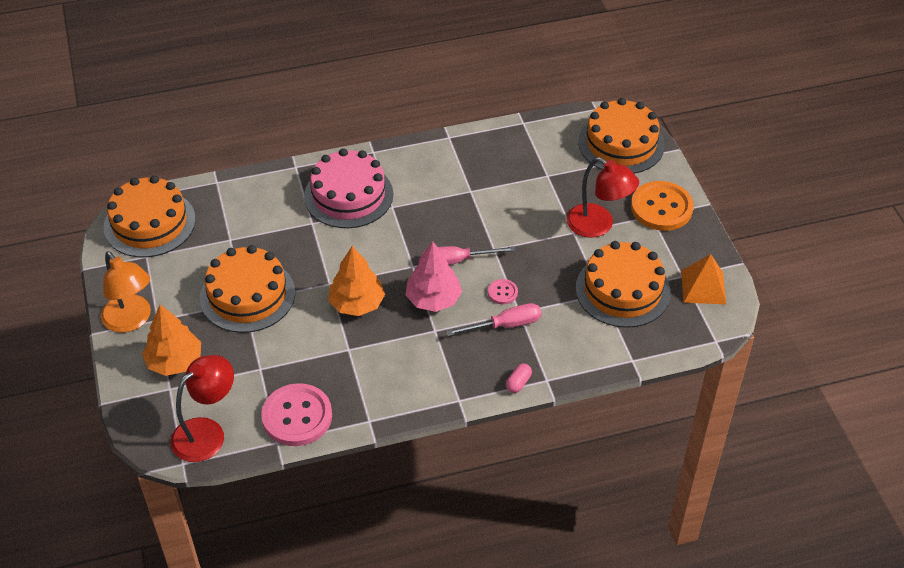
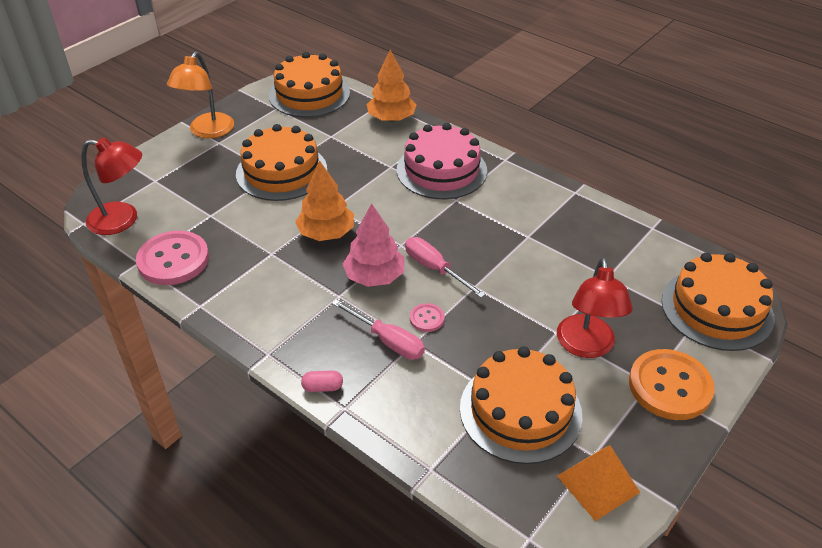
camera: 55 degrees right, 5 degrees down
(174, 361) = (183, 170): orange tree -> orange tree (391, 118)

